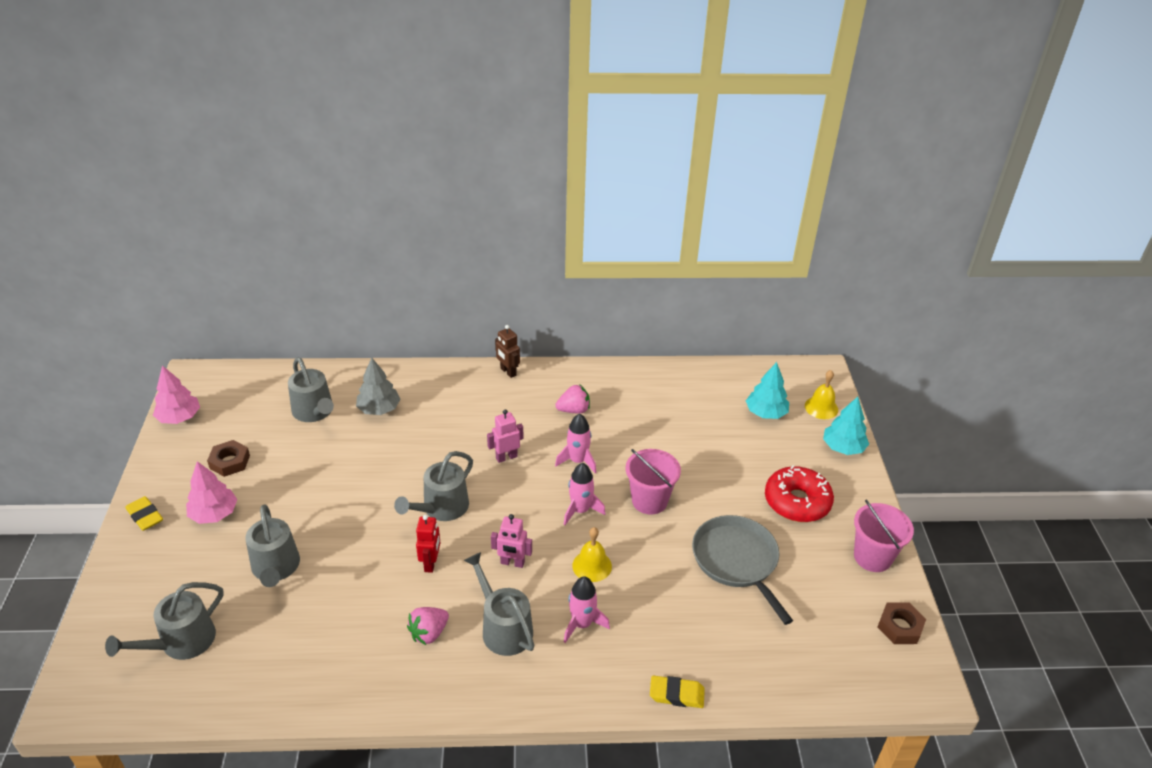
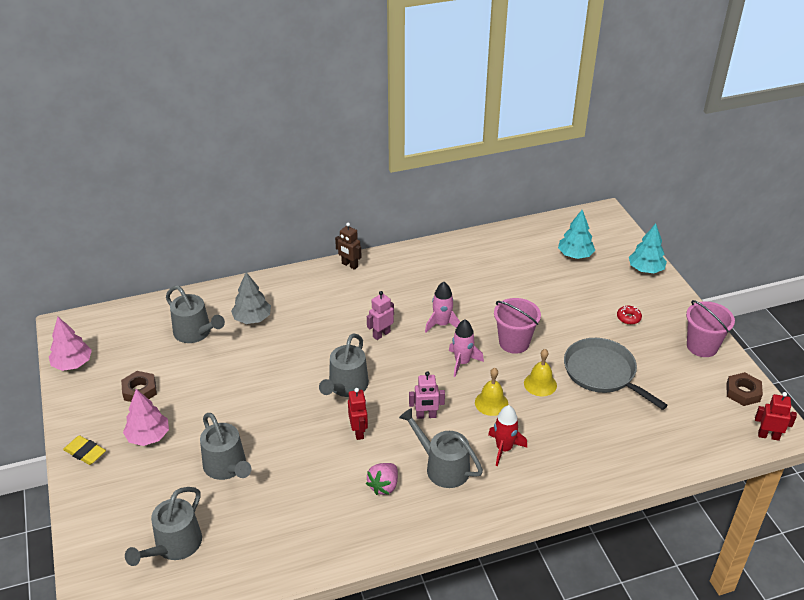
camera: 15 degrees left, 0 degrees up
(574, 410) = (420, 285): pink strawberry -> none
(582, 624) = (504, 449): pink rocket -> red rocket
(676, 694) = (600, 482): yellow eraser -> none
(797, 502) = (628, 318): red donut -> red donut, size x0.44
(821, 407) = (616, 242): yellow bell -> yellow bell (540, 384)
(909, 690) = (768, 436): none -> red robot

